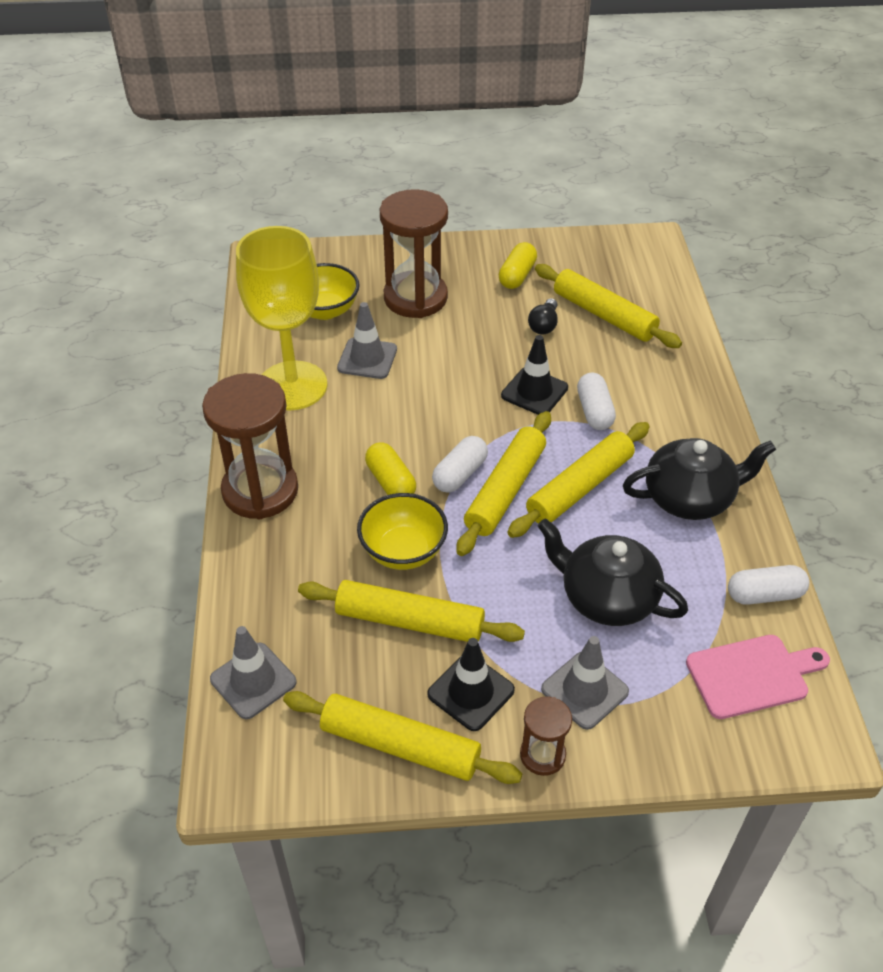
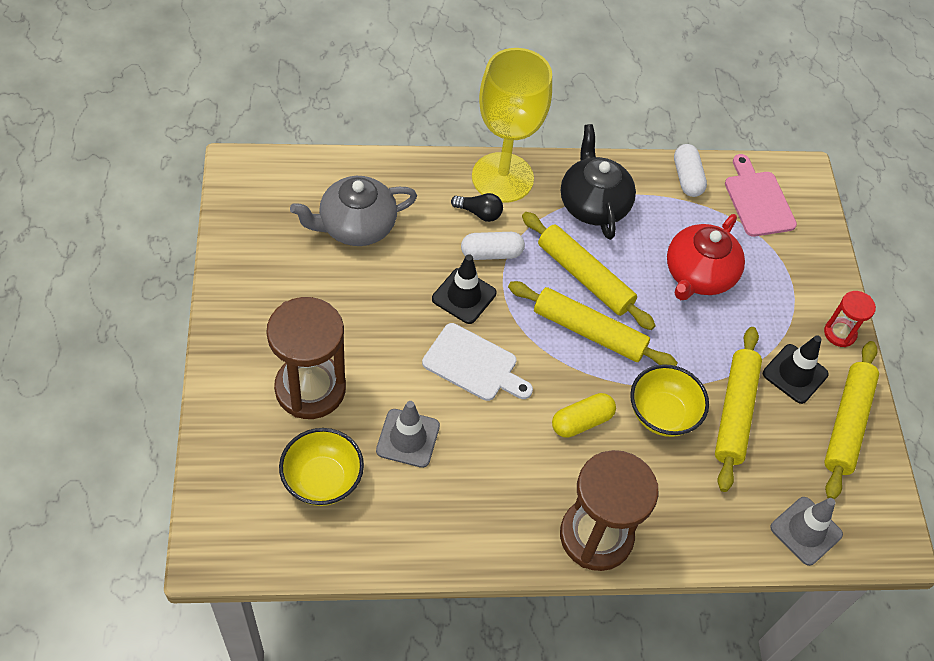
camera: 95 degrees left, 10 degrees up
(292, 386) = (447, 511): yellow goblet -> yellow goblet (502, 177)
(452, 400) = (474, 364): none -> white cutting board
(460, 474) = (571, 365): white capsule -> none
(517, 276) = (283, 291): yellow capsule -> none
(542, 755) = (839, 333): brown hourglass -> red hourglass
(544, 325) = (367, 277): black light bulb -> black light bulb (479, 213)
(584, 690) = (783, 301): grey traffic cone -> none
(604, 315) = (356, 226): yellow rolling pin -> grey teapot
(607, 597) = (698, 275): black teapot -> red teapot

